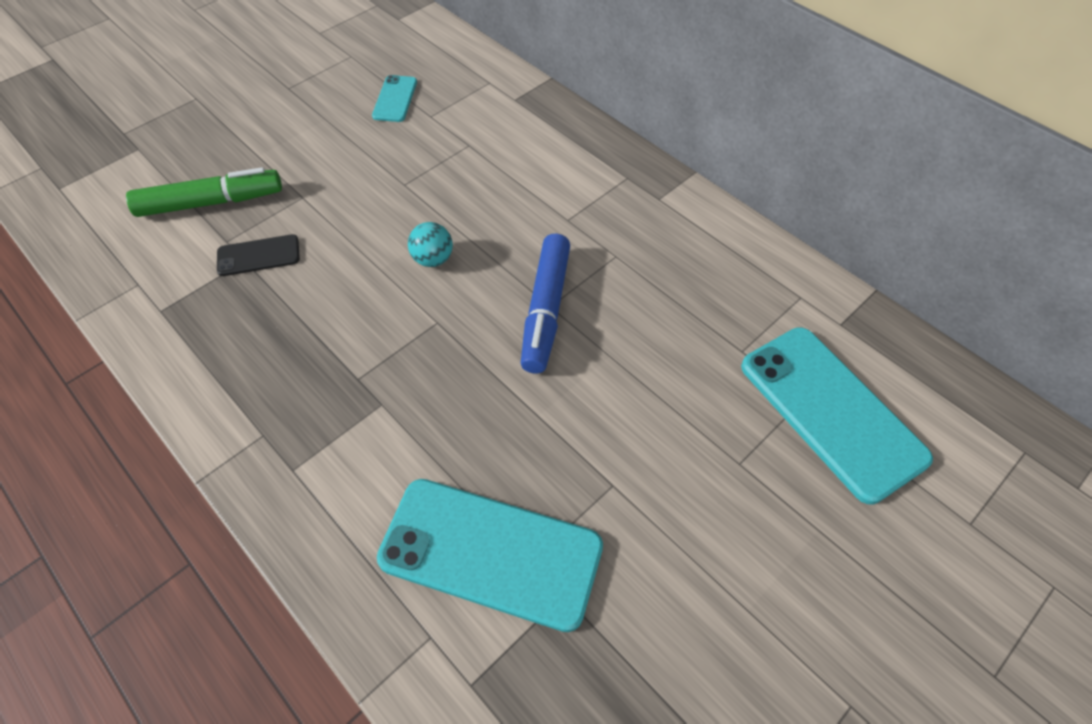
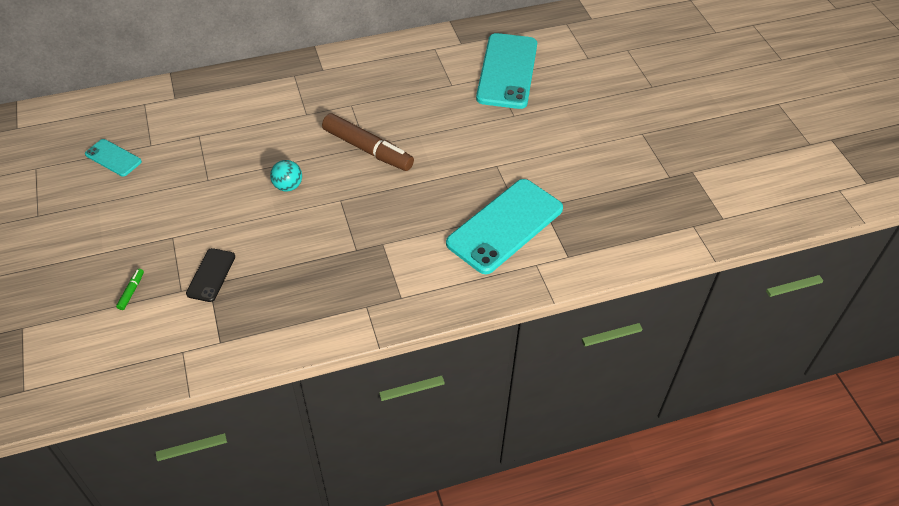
camera: 65 degrees left, 5 degrees down
(211, 203) = (131, 291): green marker -> green marker, size x0.40
(545, 310) = (368, 149): blue marker -> brown marker
(831, 411) = (507, 71): turquoise phone -> turquoise phone turned 75 degrees counterclockwise

